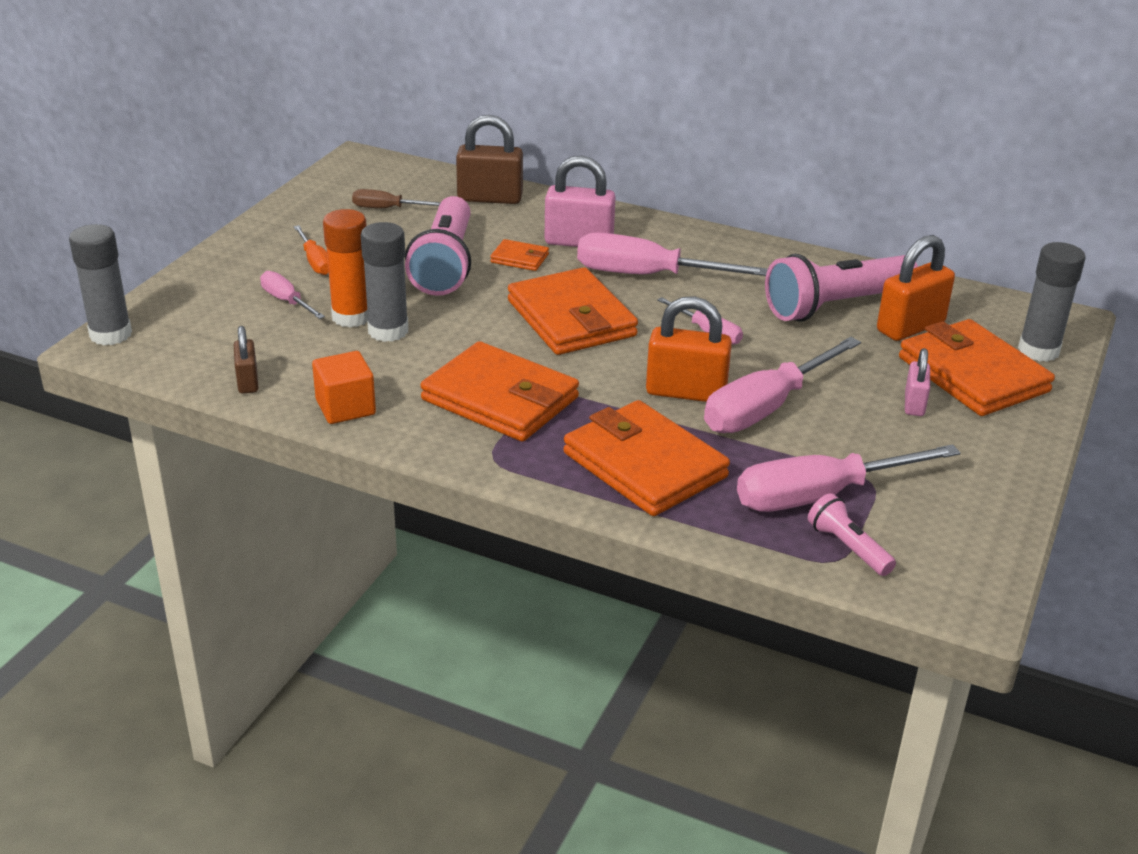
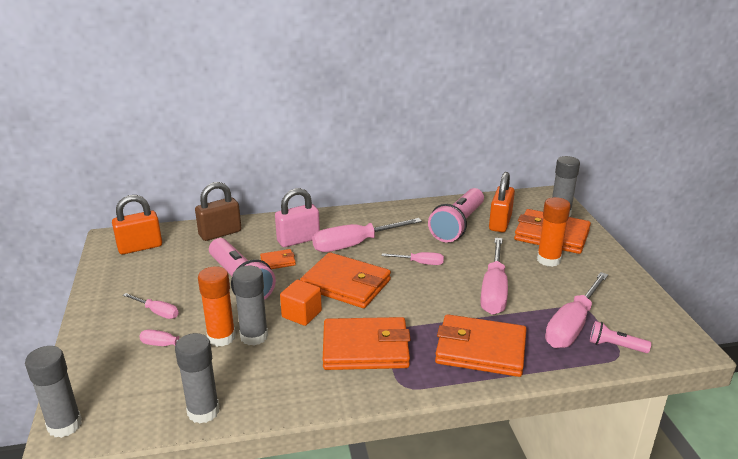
camera: 35 degrees left, 5 degrees down
(247, 382) = (203, 411): brown padlock -> grey glue stick
(315, 262) = (157, 312): orange screwdriver -> pink screwdriver
(345, 407) = (285, 397): orange cube -> orange cube (301, 314)
(386, 208) = (165, 262): brown screwdriver -> none
(686, 392) = (449, 299): orange padlock -> orange padlock (140, 247)
(914, 404) = (548, 260): pink padlock -> orange glue stick

